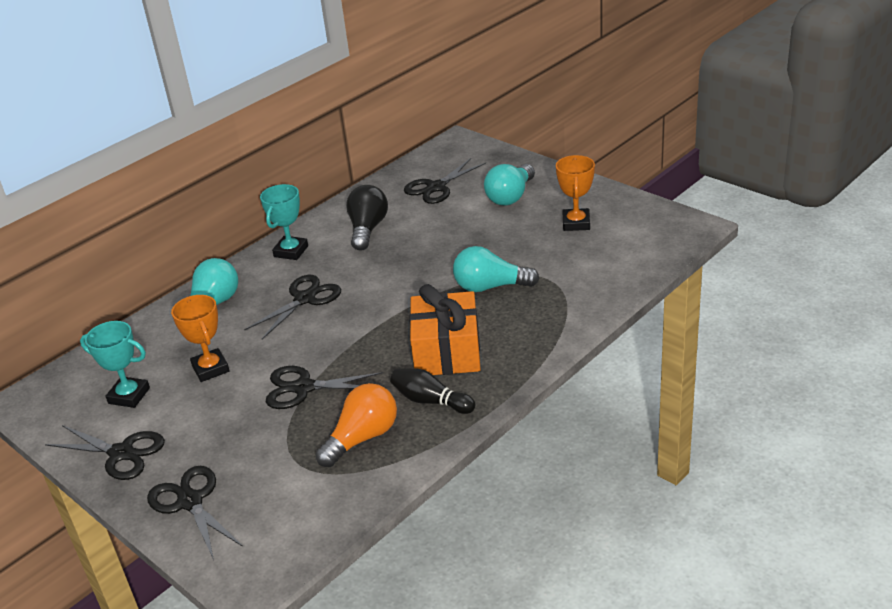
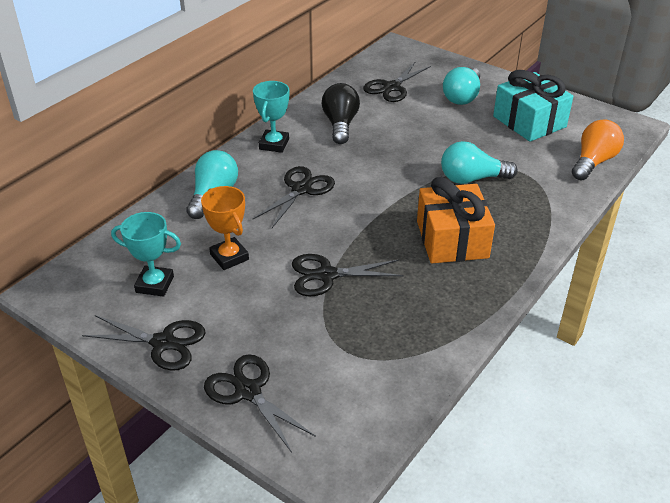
camera: 10 degrees left, 5 degrees up
(362, 438) = (399, 324): orange light bulb -> orange light bulb (593, 162)
(431, 401) = (452, 287): black bowling pin -> none
(576, 223) = (529, 122): orange trophy -> turquoise gift

